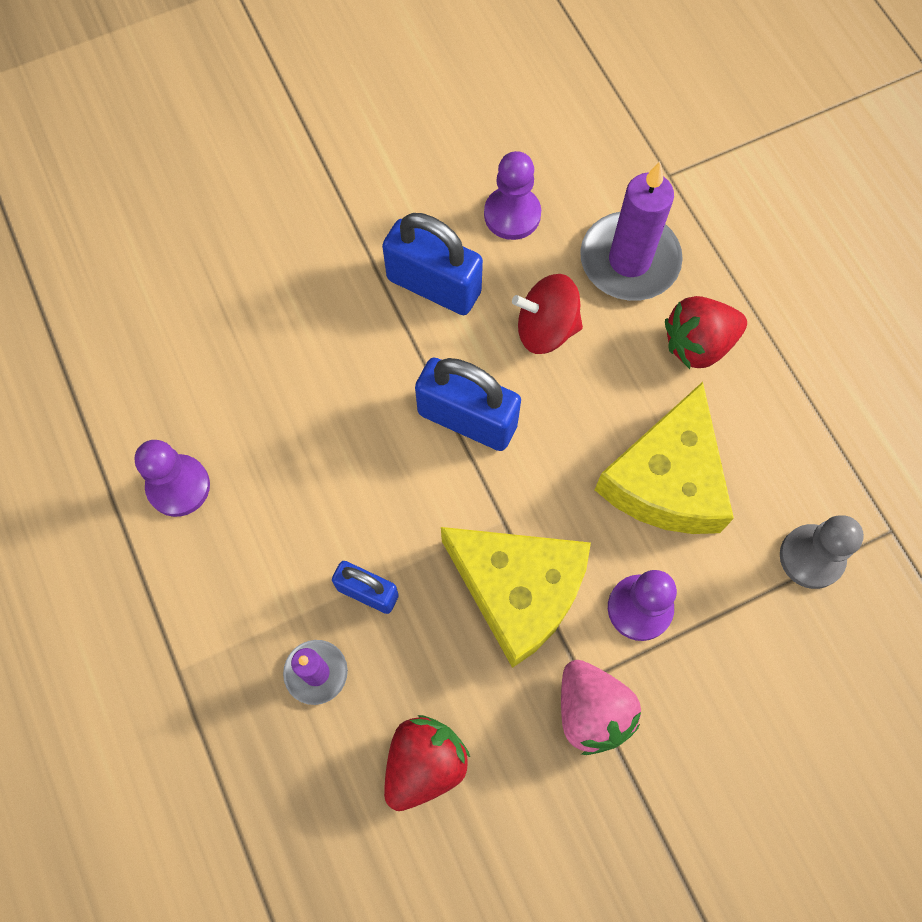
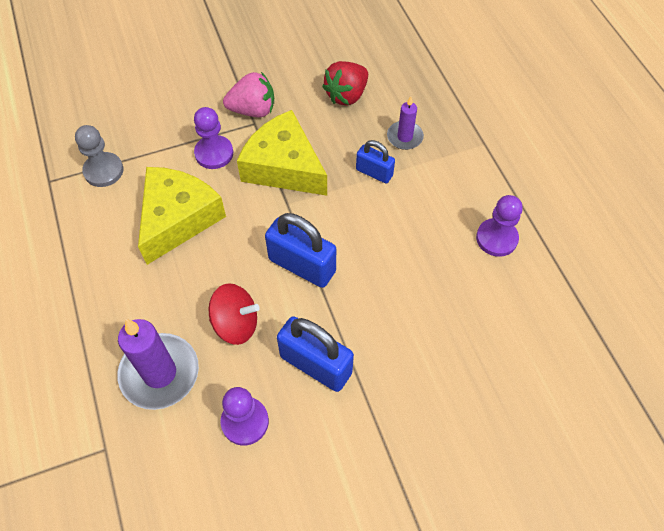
camera: 175 degrees left, 10 degrees down
(591, 711) = (253, 110): pink strawberry -> pink strawberry turned 105 degrees clockwise
(698, 344) = (128, 303): red strawberry -> none

